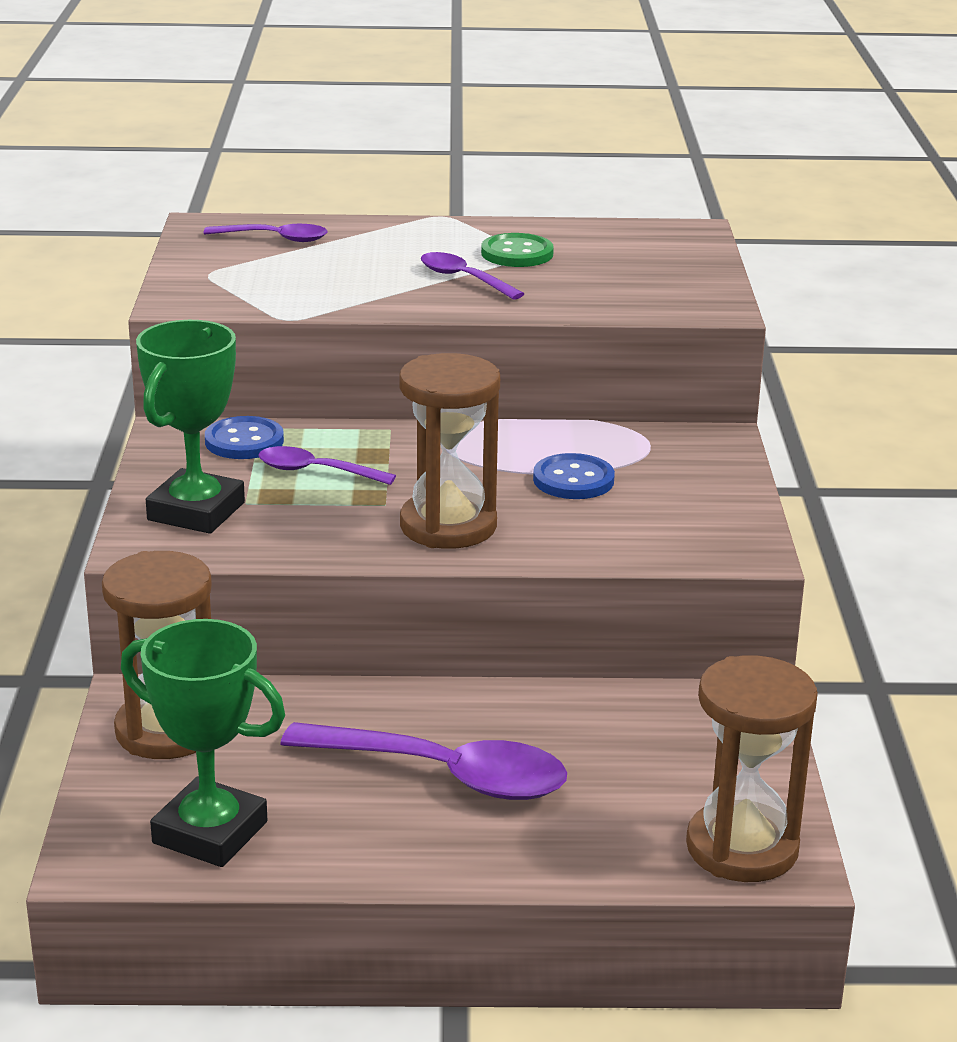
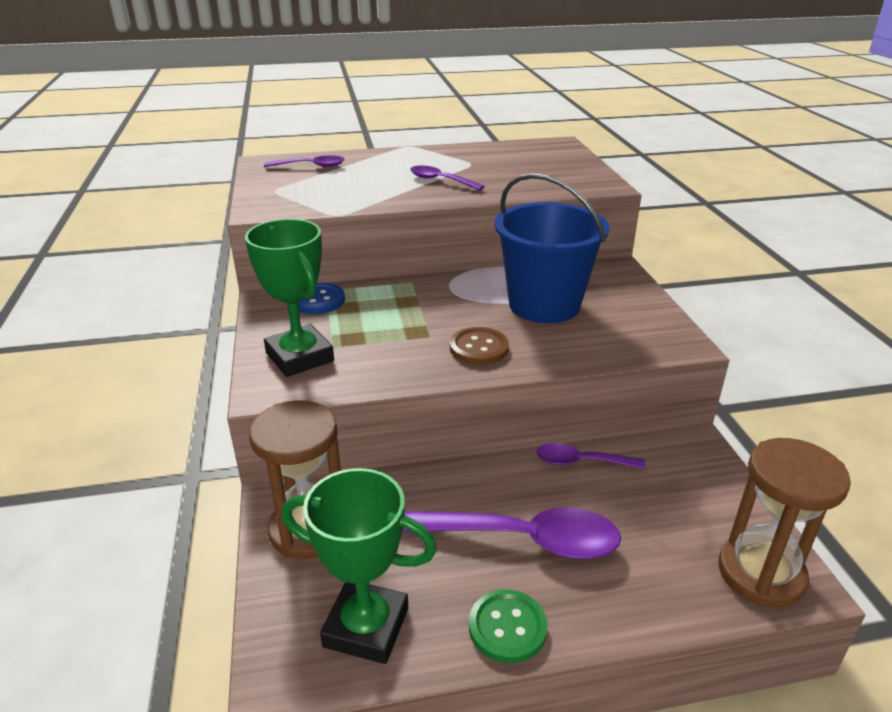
camera: 10 degrees left, 5 degrees up
(196, 511) = (300, 357): green trophy -> green trophy turned 45 degrees counterclockwise
(316, 471) = (373, 317): purple spoon -> purple spoon (581, 461)
(448, 526) = (479, 348): brown hourglass -> brown button
(517, 253) = (465, 163): green button -> green button (507, 627)
(573, 480) = (544, 305): blue button -> blue bucket

